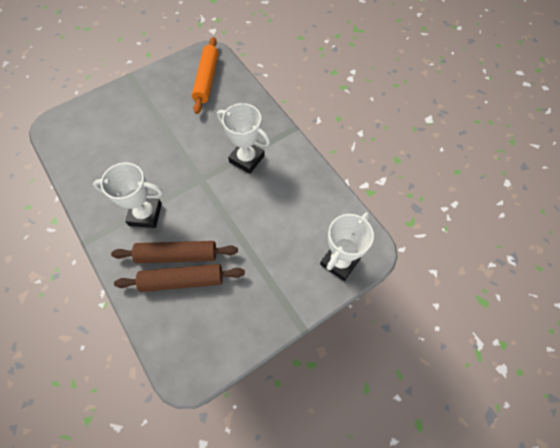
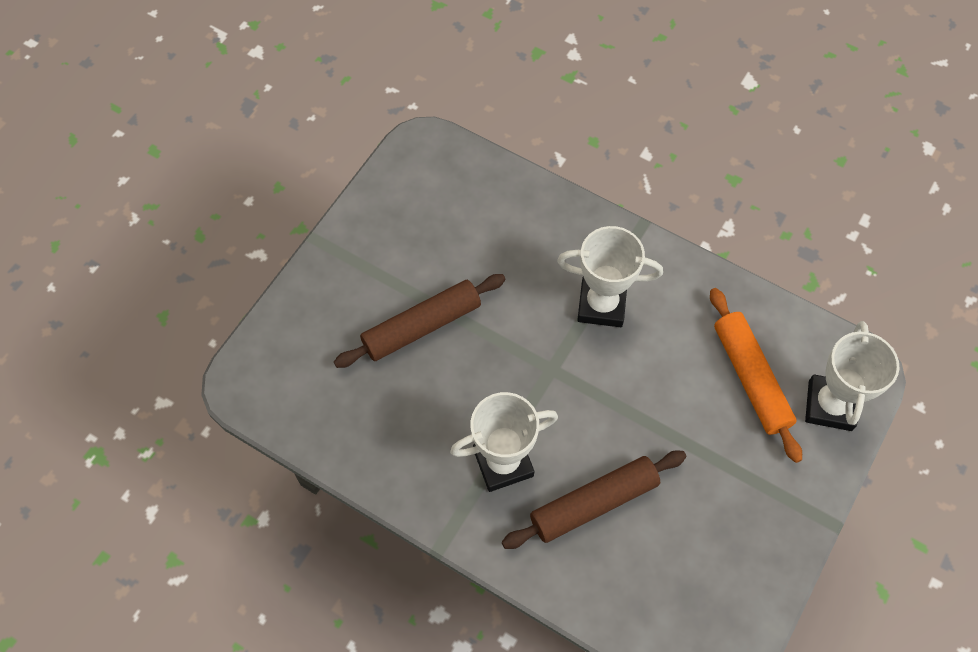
camera: 25 degrees left, 0 degrees up
(182, 281) = (626, 537): brown rolling pin -> brown rolling pin (422, 326)
(206, 79) = (451, 194): orange rolling pin -> orange rolling pin (750, 378)

